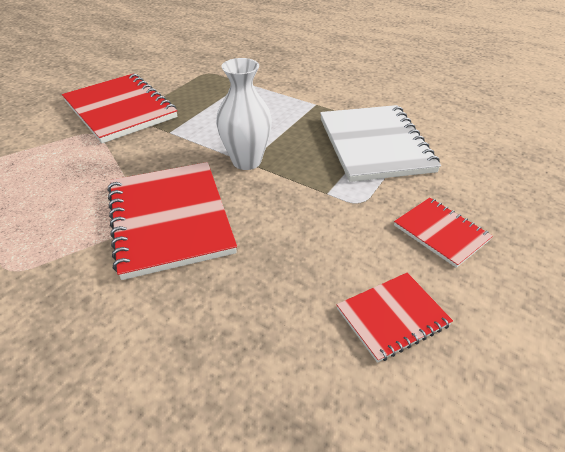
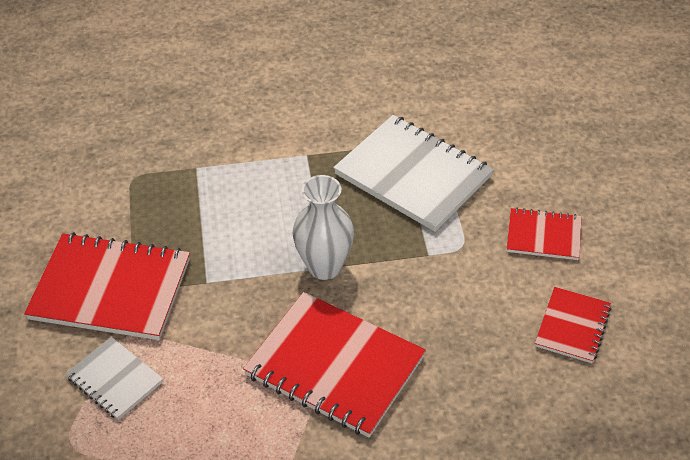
camera: 40 degrees left, 5 degrees up
(52, 149) = (115, 380): none -> white notebook

